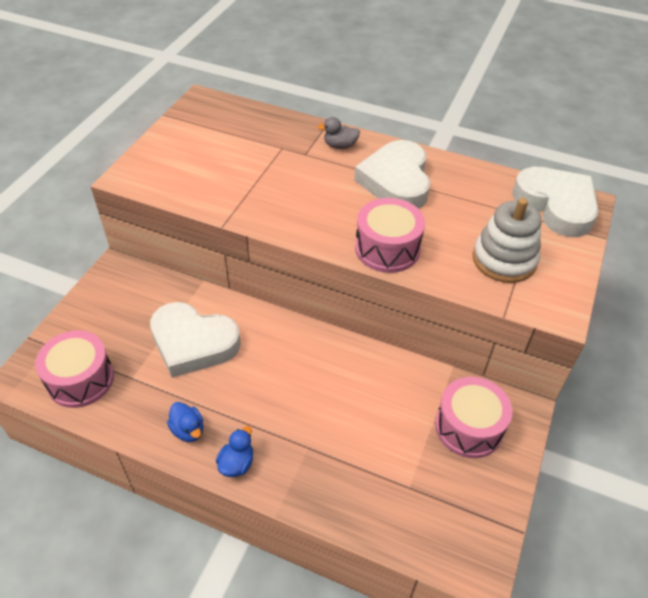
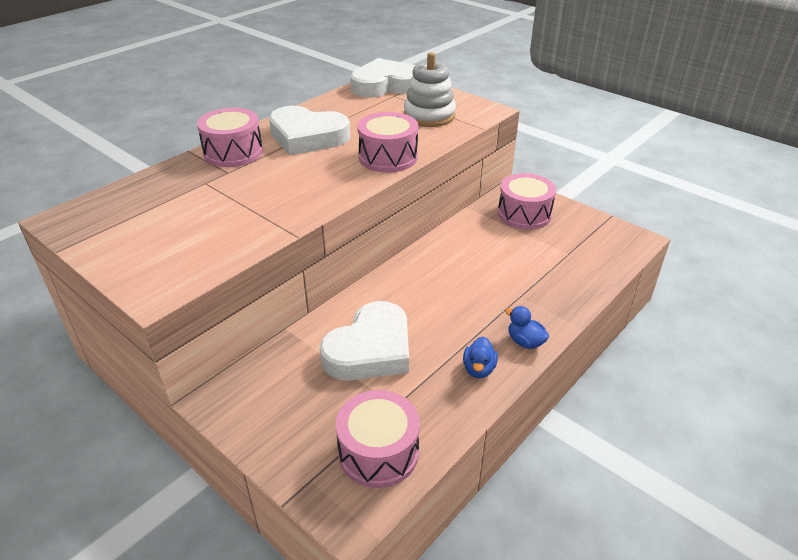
camera: 70 degrees left, 10 degrees down
(188, 430) = (479, 369): blue duck -> blue duck turned 120 degrees clockwise
(340, 146) = (233, 152): grey duck -> pink drum

